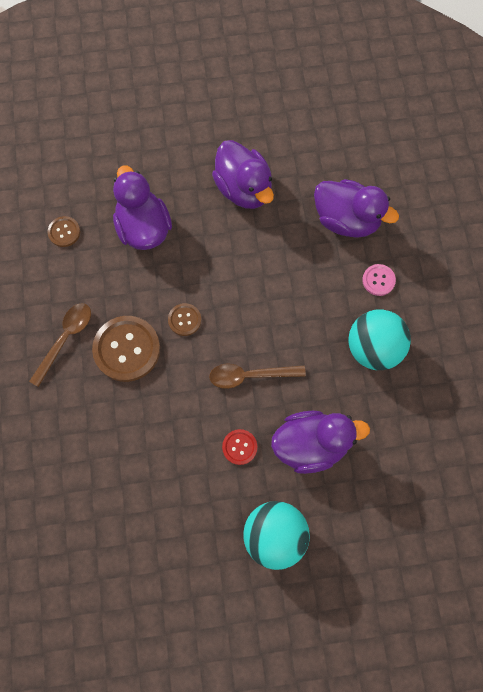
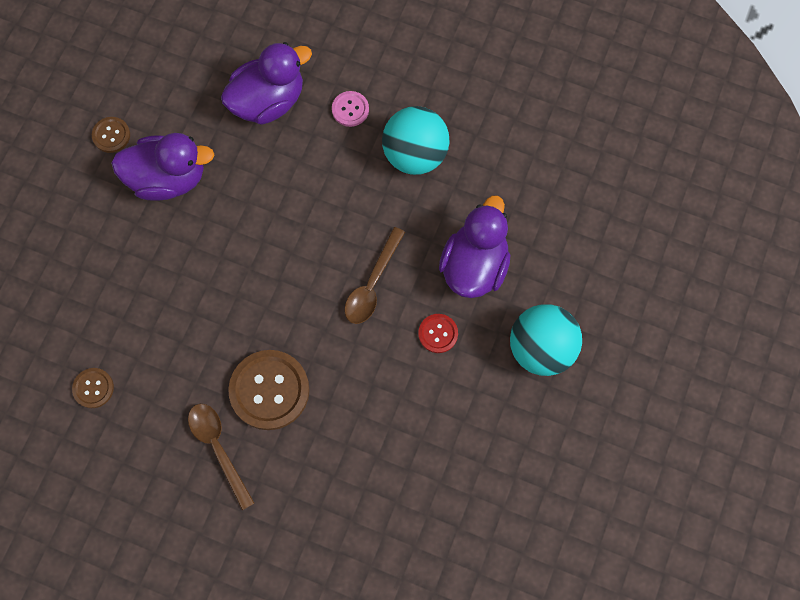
camera: 60 degrees left, 0 degrees up
(144, 228) = (144, 302): purple duck -> none
(184, 320) = (274, 315): brown button -> brown button (111, 135)

